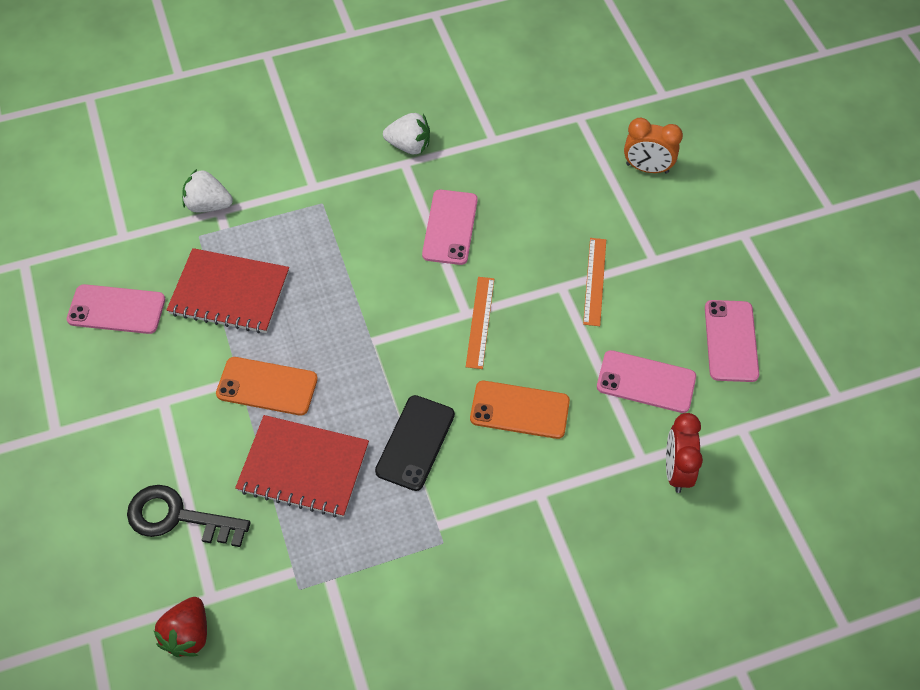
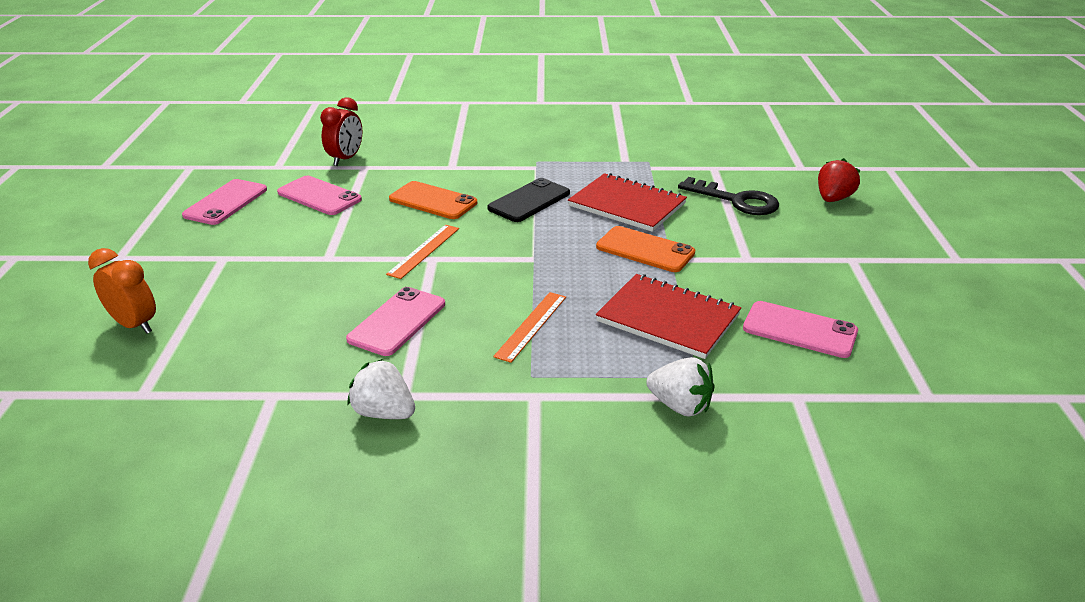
camera: 160 degrees left, 25 degrees down
(188, 634) = (732, 158): red strawberry -> red strawberry (833, 199)
(595, 281) = (293, 255): orange ruler -> orange ruler (531, 326)

